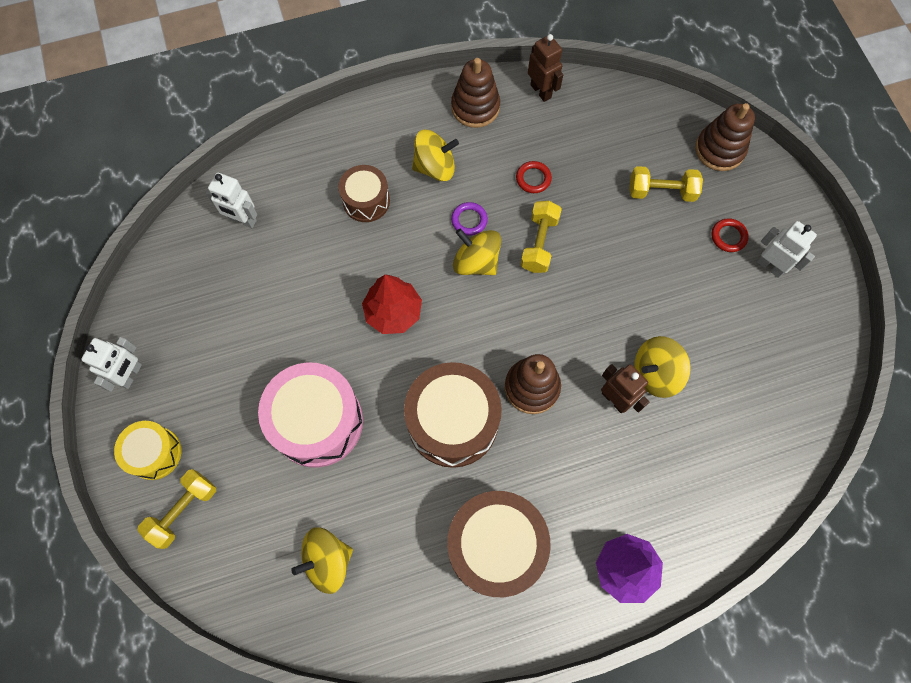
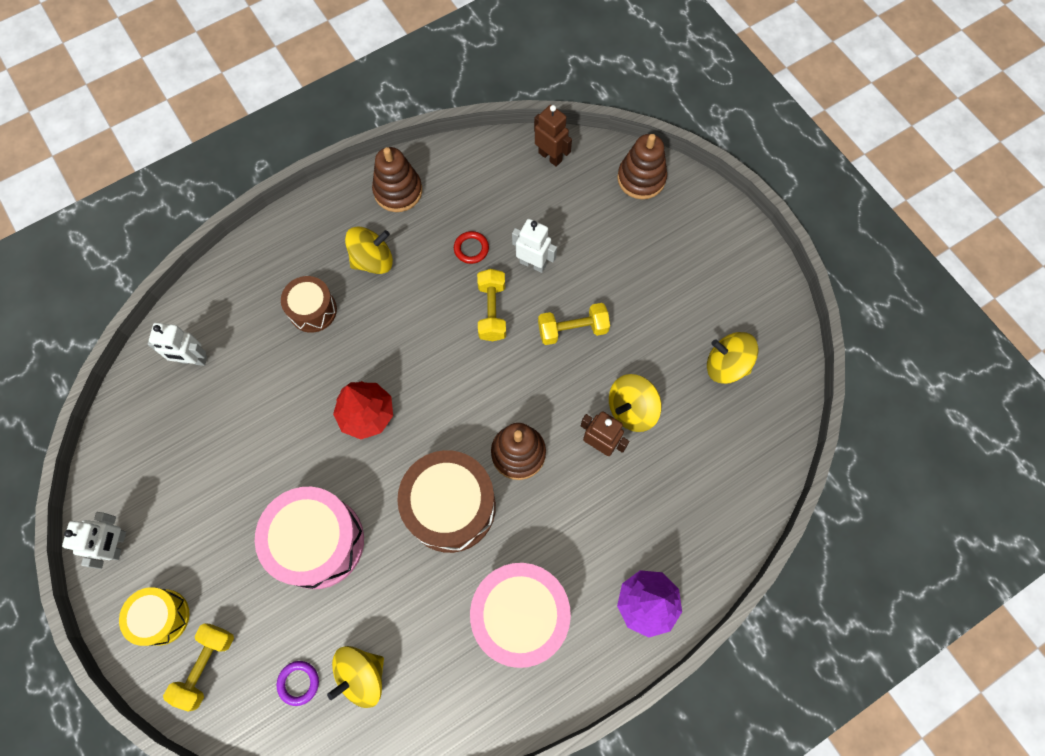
camera: 15 degrees left, 0 degrees up
(469, 220) = (419, 305): purple ring -> purple ring (298, 683)
(476, 262) = (435, 344): yellow spinning top -> yellow spinning top (726, 365)
(495, 546) = (520, 616): brown drum -> pink drum
(541, 91) = (458, 160): brown robot -> brown robot (550, 156)
(661, 192) = (596, 232): yellow dumbbell -> yellow dumbbell (572, 329)
(728, 236) = (668, 260): red ring -> none
(770, 266) = (713, 279): white robot -> white robot (533, 263)

